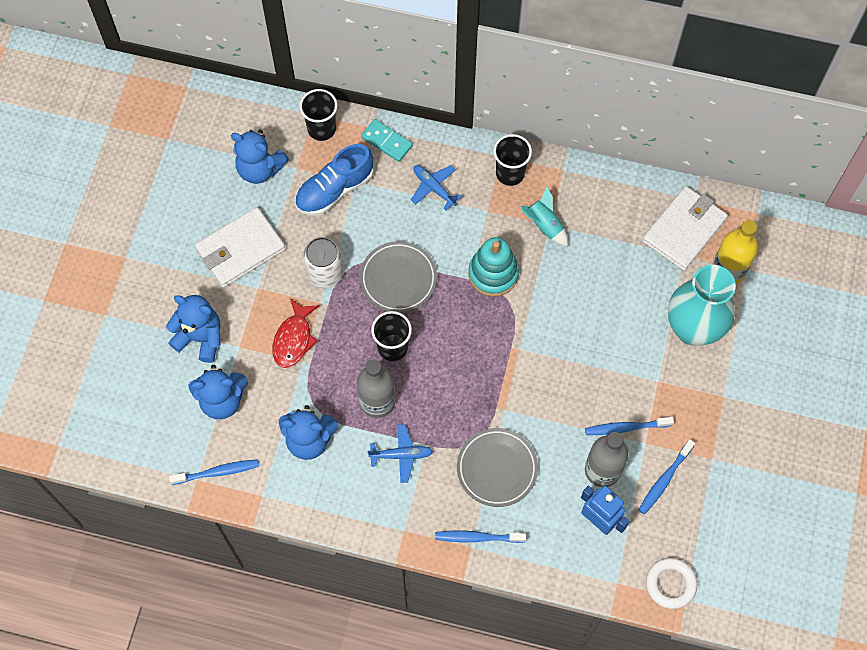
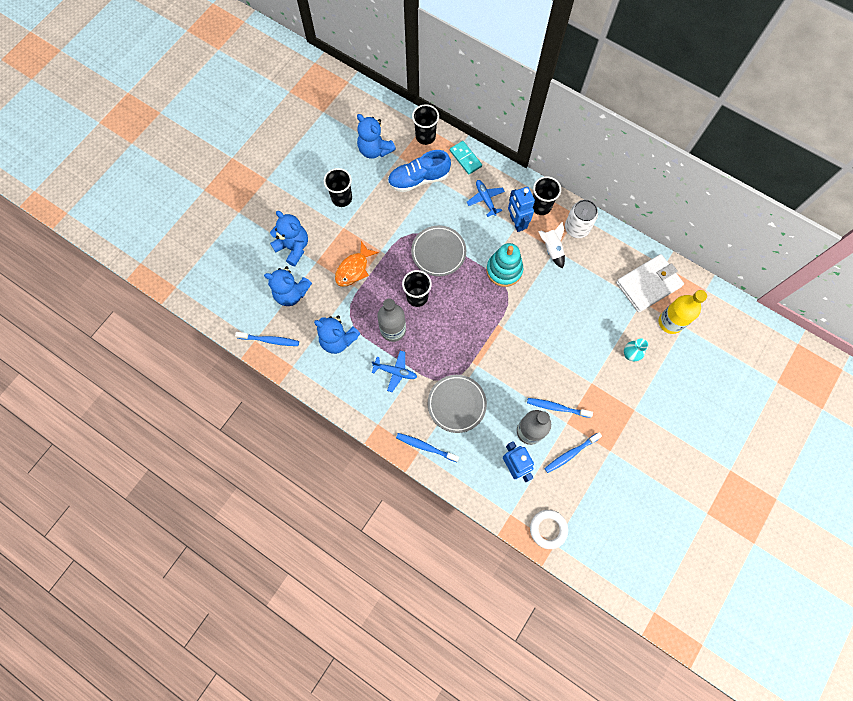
camera: 20 degrees right, 5 degrees up
(240, 249) = (342, 198): white wallet -> black cup
(294, 339) = (354, 269): red fish -> orange fish
(325, 273) = (391, 232): white can -> white can (576, 228)
(486, 205) = (516, 223): none -> blue robot
(544, 225) = (551, 249): turquoise rocket -> white rocket
(693, 328) = (630, 355): turquoise vase -> turquoise vase, size x0.43

